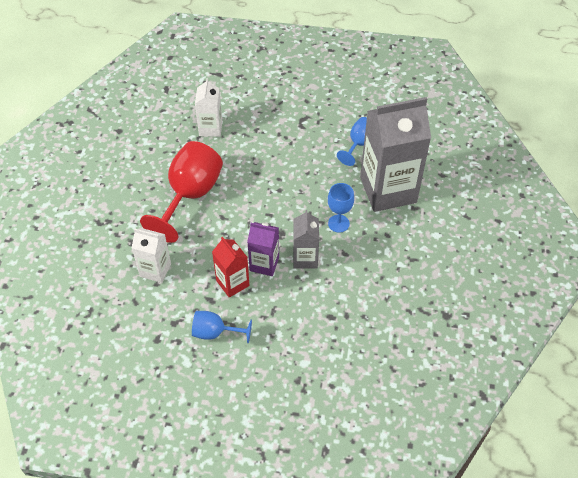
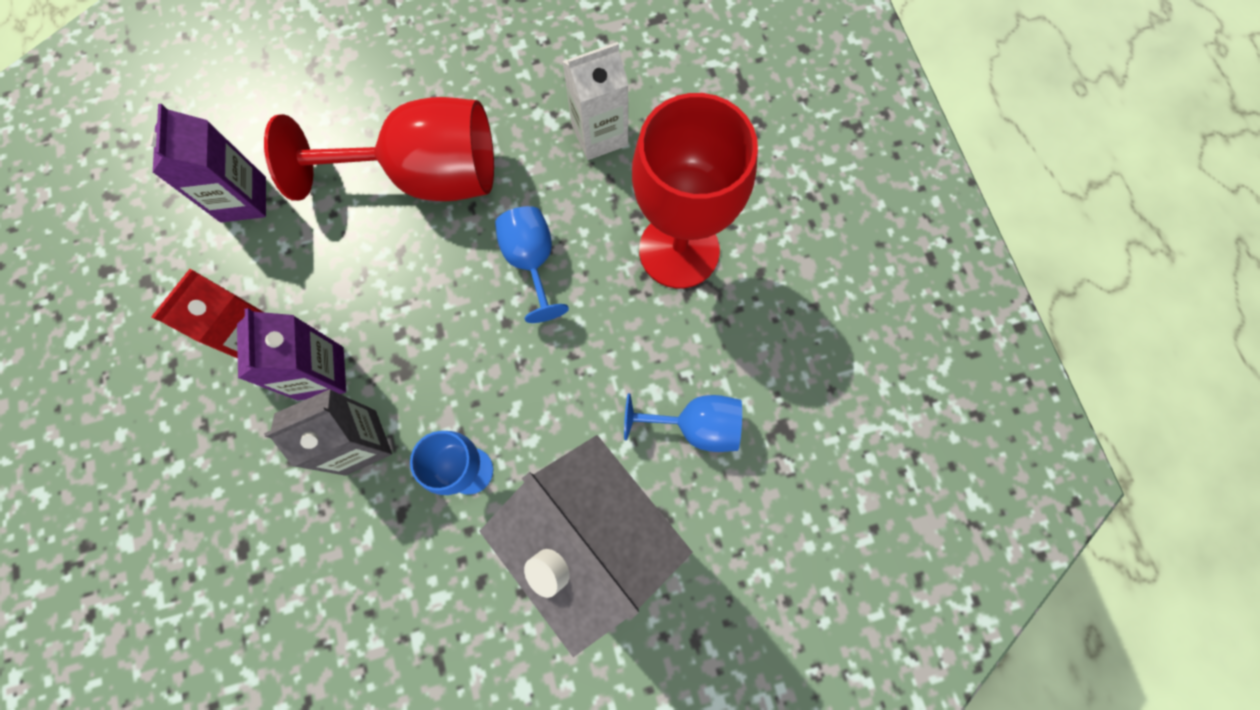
camera: 65 degrees right, 20 degrees up
(155, 270) = (243, 199): white carton -> purple carton
(215, 332) = (144, 357): blue goblet -> blue goblet (532, 261)
(281, 122) = (679, 250): none -> red goblet

